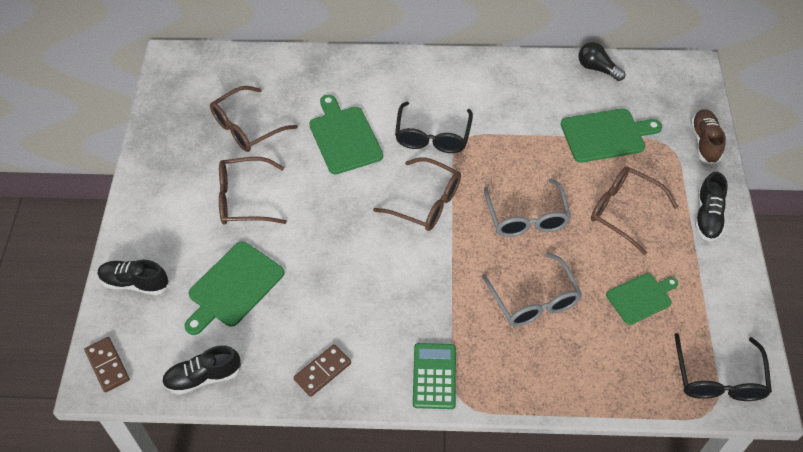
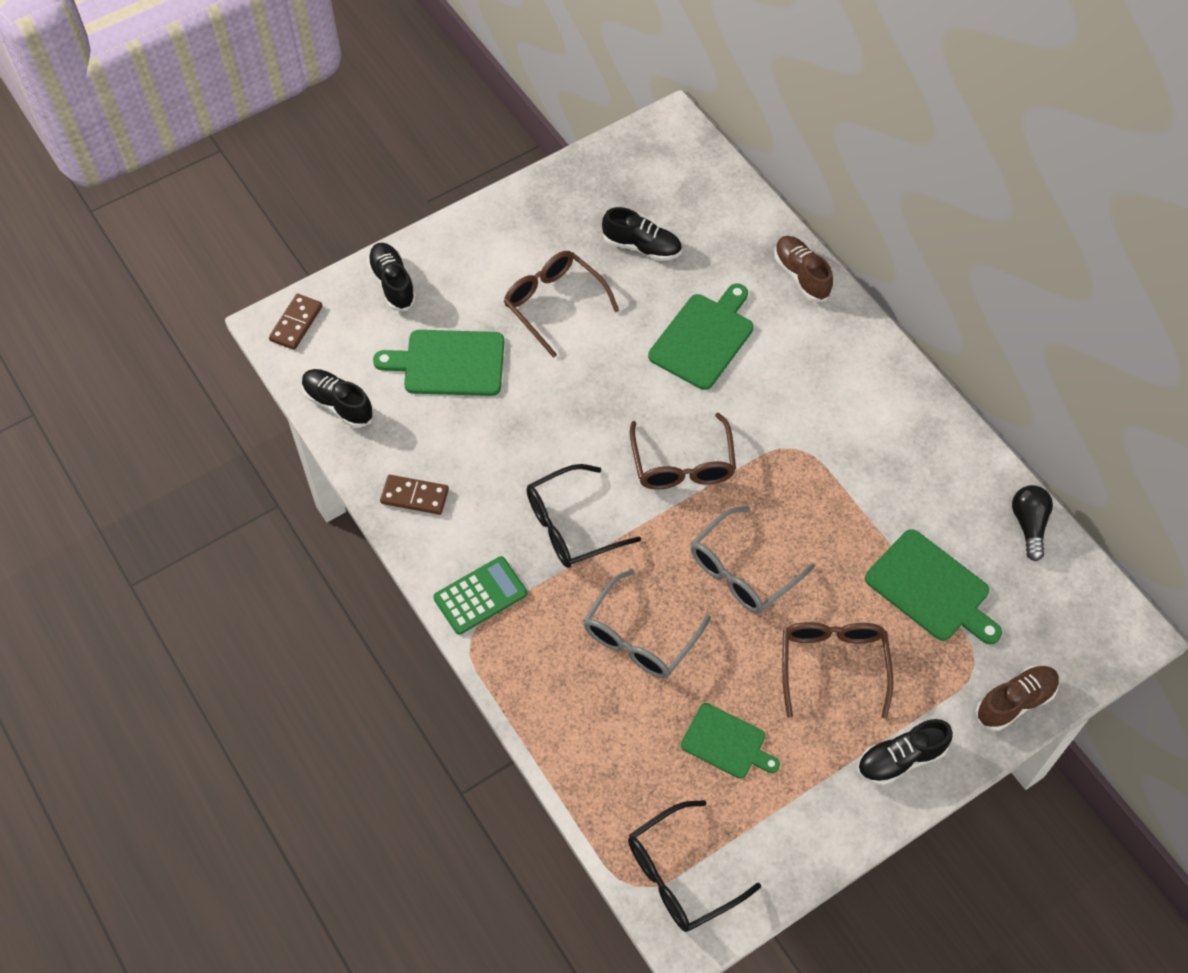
camera: 55 degrees right, 5 degrees up
(246, 127) = (642, 247): brown glasses -> black shoe
(344, 65) = (801, 275): none -> brown shoe
(432, 136) = (776, 417): black glasses -> black glasses (571, 526)

